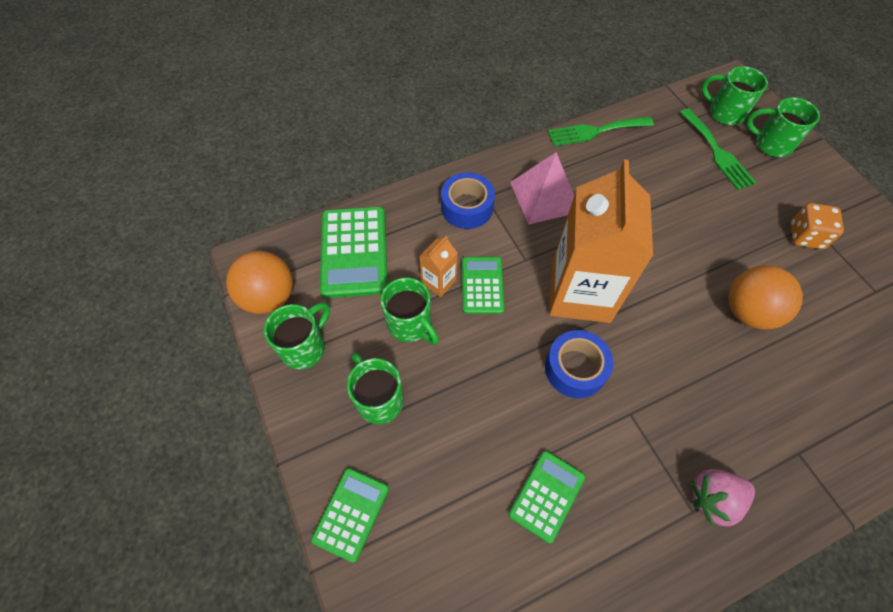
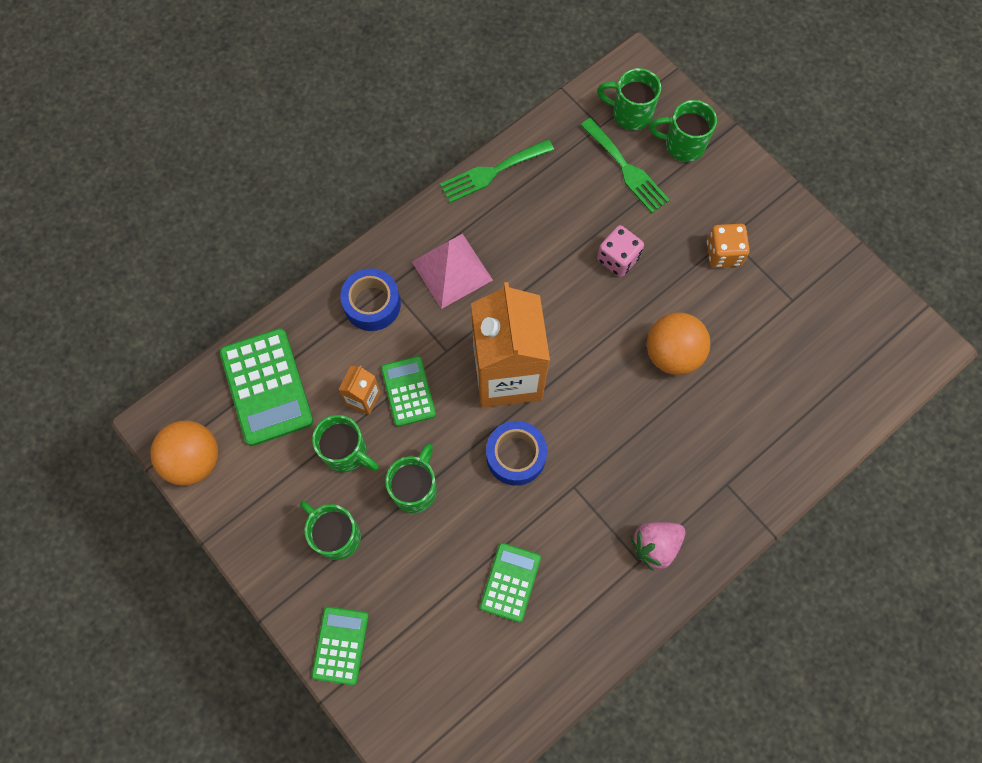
camera: 15 degrees left, 10 degrees up
(305, 347) = (248, 503): green mug -> green mug (415, 489)
(701, 219) = (618, 259): none -> pink dice

